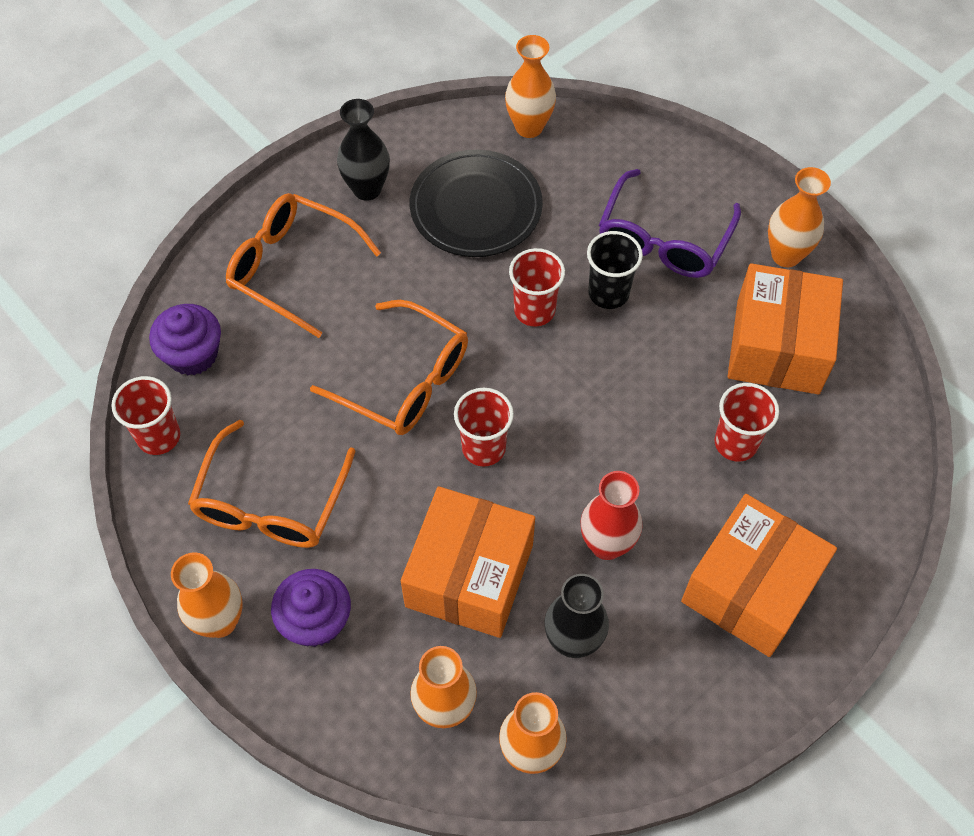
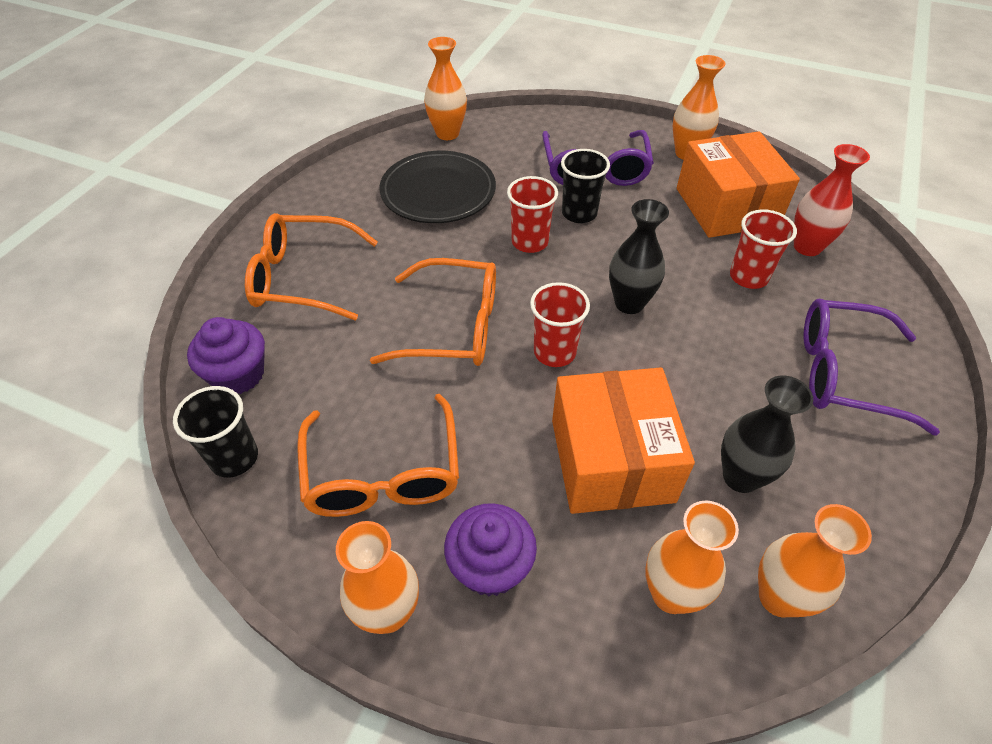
camera: 25 degrees left, 10 degrees down
(159, 436) = (234, 458): red cup -> black cup
(367, 189) = (340, 205): black vase -> black vase (629, 303)
(606, 544) = (709, 386): red vase -> red vase (807, 247)
(750, 588) = (844, 373): orange box -> purple glasses

